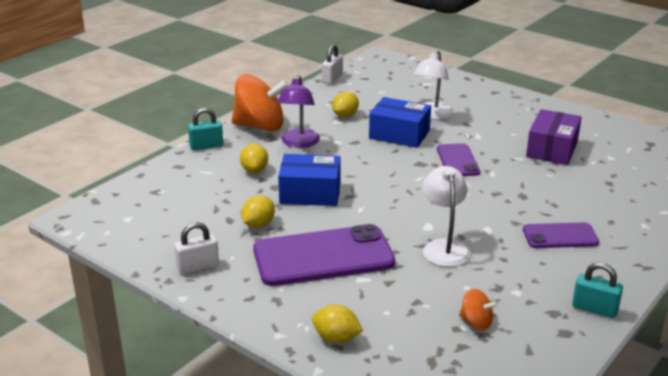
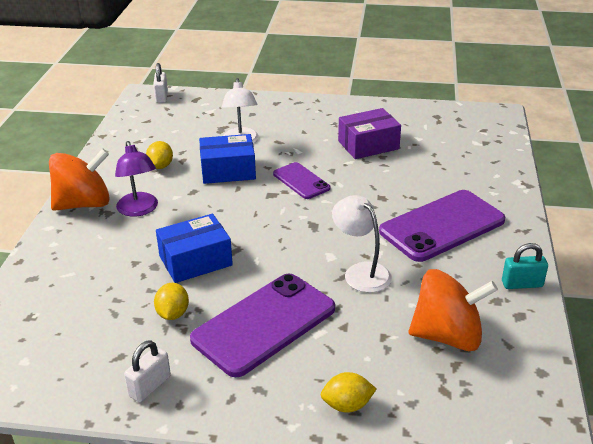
camera: 30 degrees left, 5 degrees up
(206, 146) = (44, 244): turquoise padlock -> none
(254, 170) = (118, 255): yellow lemon -> none
(332, 79) = (115, 130): white padlock -> white padlock (161, 97)
(476, 322) = (447, 336): orange spinning top -> orange spinning top, size x2.18
(552, 149) = (368, 145): purple box -> purple box turned 75 degrees clockwise
(560, 236) = (442, 226): purple phone -> purple phone, size x1.85

